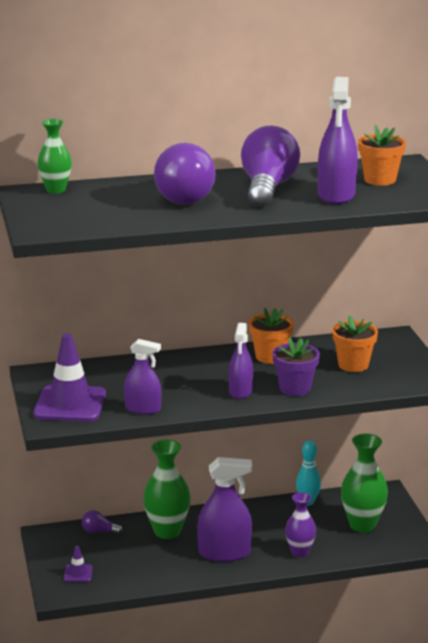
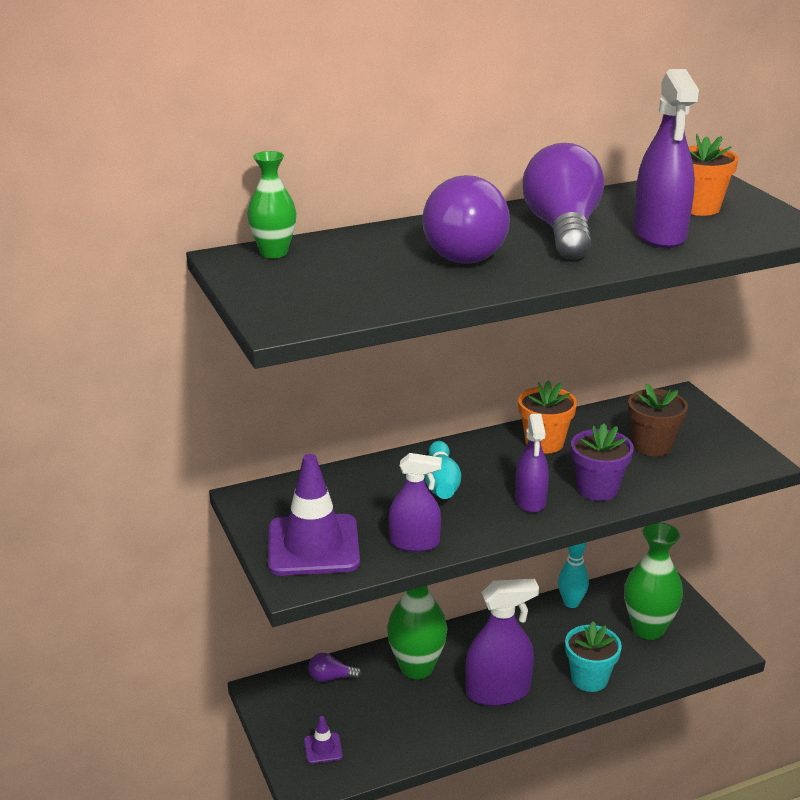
camera: 10 degrees left, 5 degrees up
(180, 375) = (441, 483): none -> turquoise bowling pin
(300, 552) = (589, 679): purple vase -> turquoise flower pot
(353, 365) = (652, 445): orange flower pot -> brown flower pot

